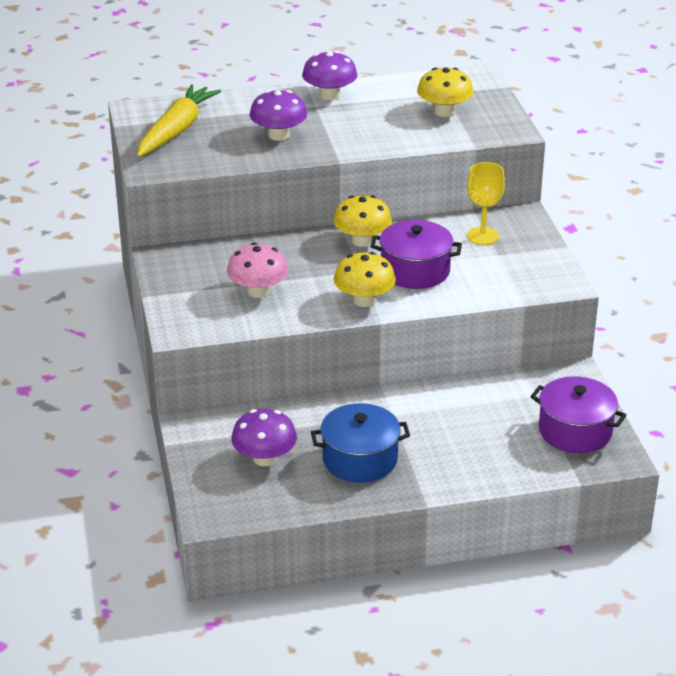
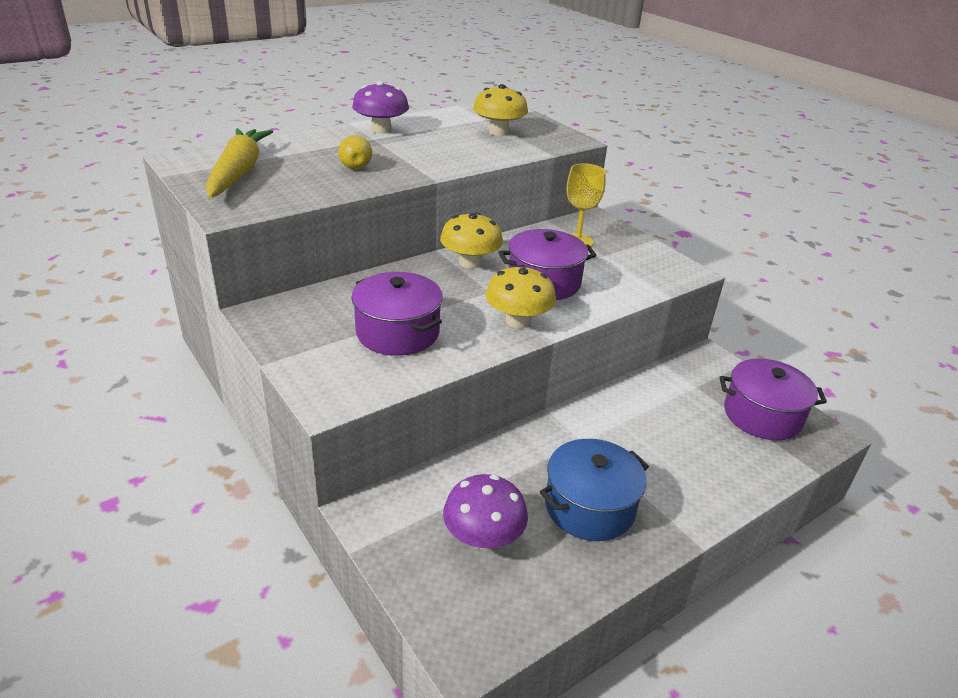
camera: 25 degrees left, 0 degrees up
(258, 291) = (397, 332): pink mushroom -> purple pot
(278, 135) = (355, 165): purple mushroom -> yellow pear

